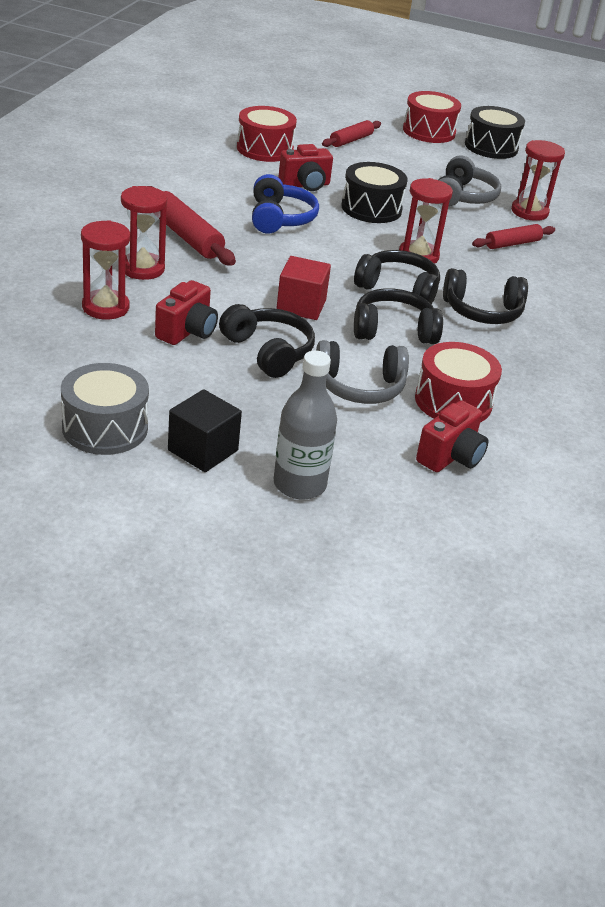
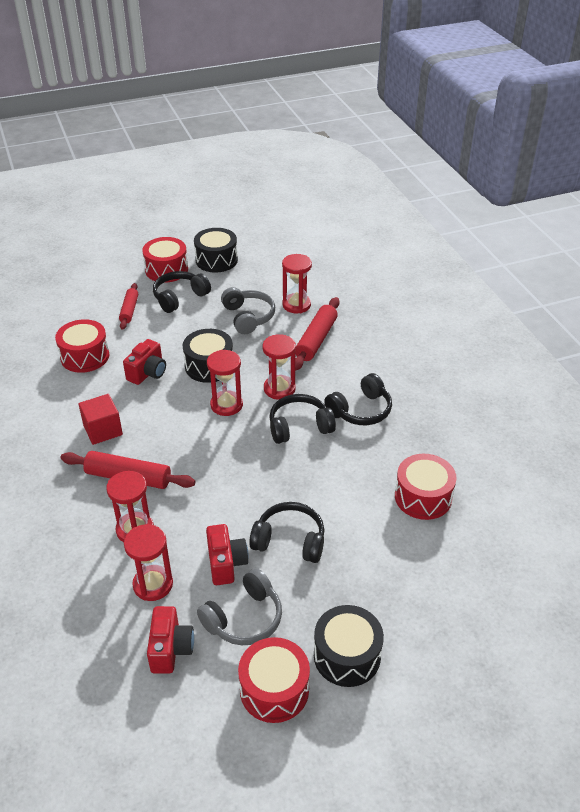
camera: 35 degrees left, 5 degrees up
(105, 428) = (274, 689): grey drum -> red drum
(203, 450) = (347, 656): black cube -> black drum
(280, 218) = (166, 416): blue headphones -> none
(299, 484) = (423, 634): grey bottle -> none
(301, 306) = (264, 485): red cube -> red cube (103, 430)
(348, 240) = (226, 405): none -> red hourglass
(360, 387) = (367, 527): grey headphones -> grey headphones (244, 618)
(393, 330) = (334, 464): black headphones -> black headphones (179, 297)
(450, 457) = (467, 542): red camera -> red camera (170, 649)
(512, 244) = (316, 340): red rolling pin -> red rolling pin, size x1.56

